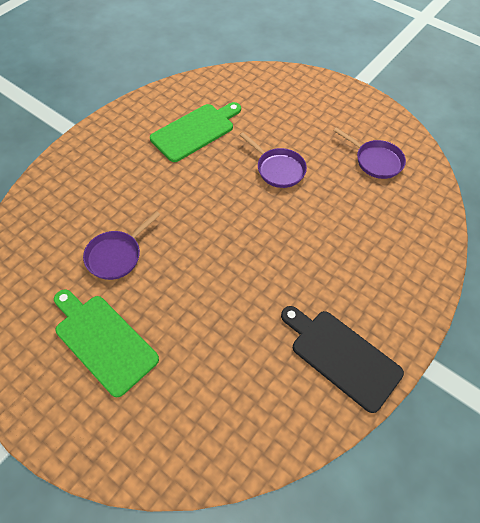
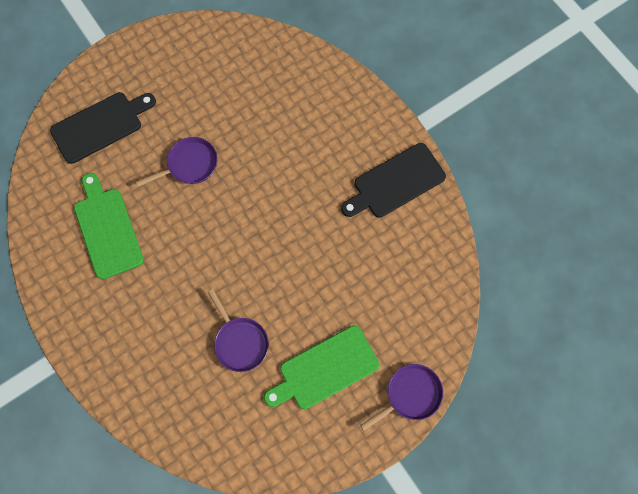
camera: 70 degrees left, 15 degrees up
(285, 102) = (100, 126): none -> black cutting board
(375, 161) = (212, 73): purple pan -> purple pan (410, 395)

